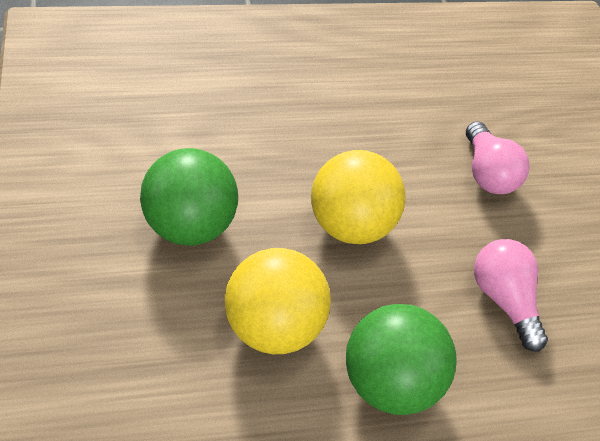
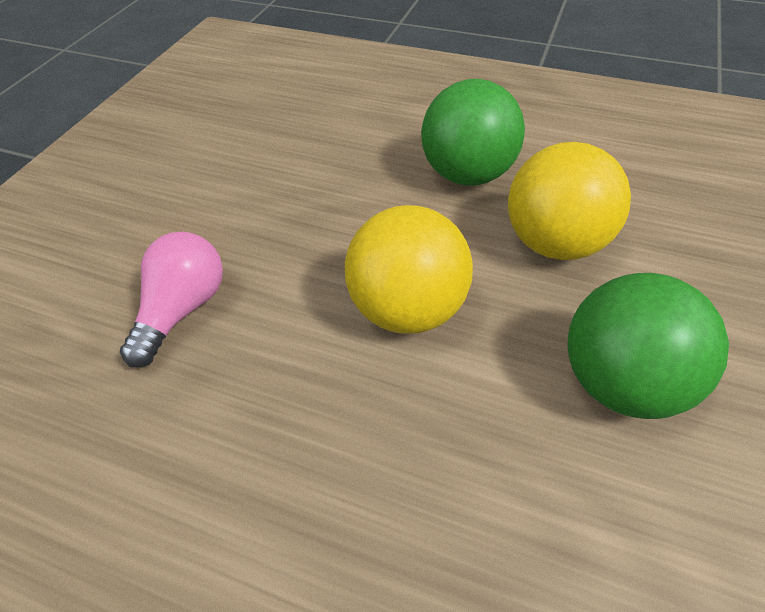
camera: 140 degrees left, 0 degrees up
(503, 300) = (310, 192): pink light bulb -> none

